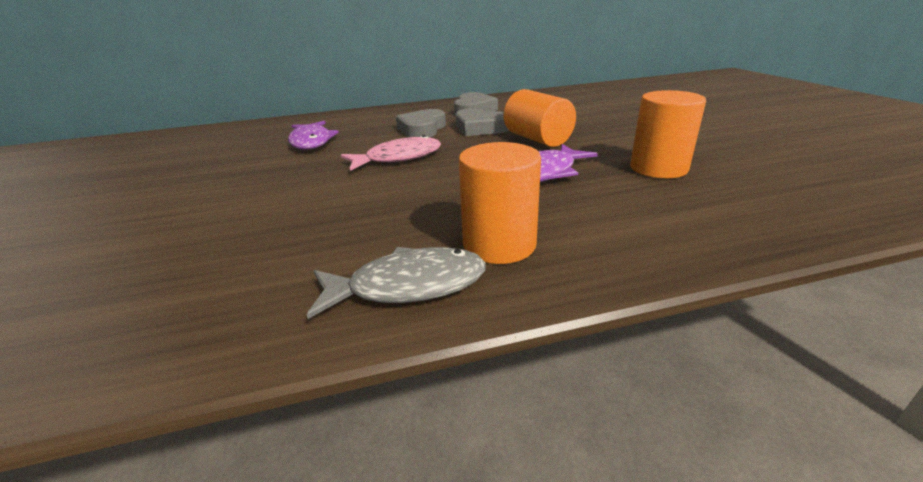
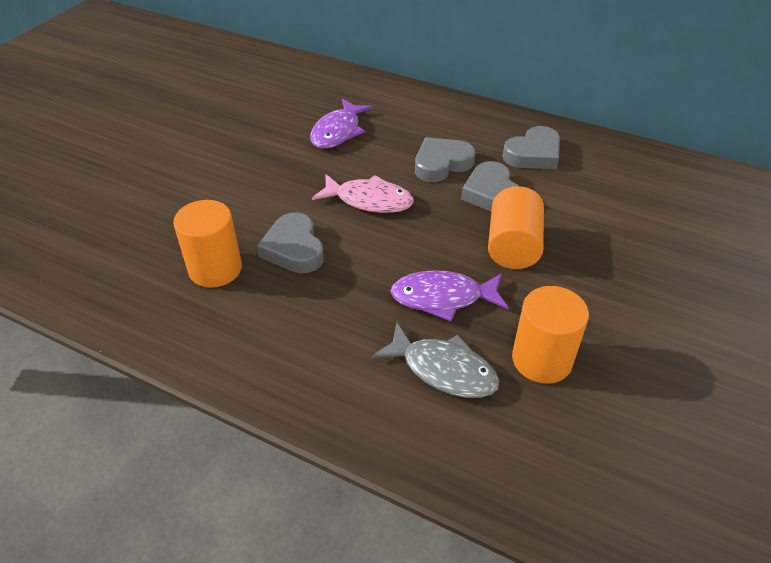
camera: 40 degrees right, 15 degrees up
(377, 201) = (294, 249): none -> grey heart
(408, 286) = (222, 342): grey fish -> grey fish (443, 370)
(499, 244) = (306, 348): orange cylinder -> orange cylinder (215, 269)

